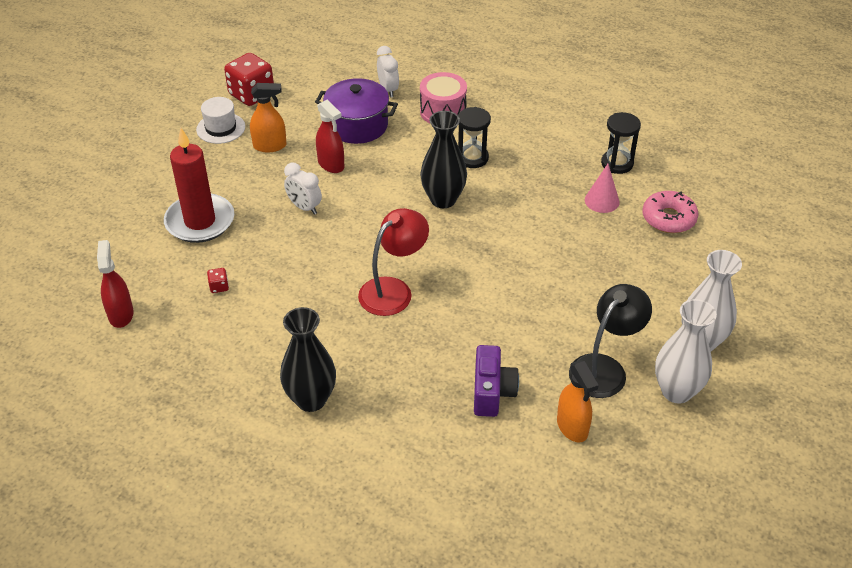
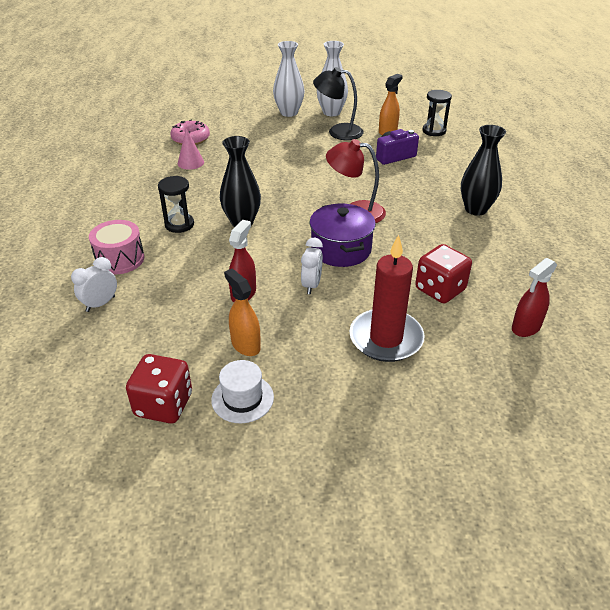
camera: 120 degrees left, 5 degrees down
(219, 287) = (440, 289): red dice -> red dice, size x2.36
(357, 125) = (173, 301): purple pot -> purple pot (341, 249)
(617, 163) = (143, 166): black hourglass -> black hourglass (434, 131)

